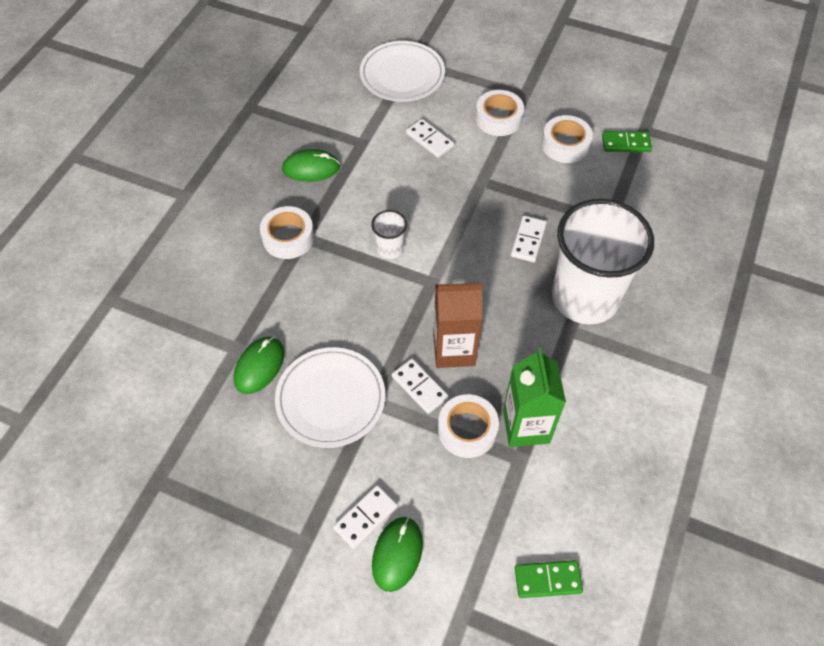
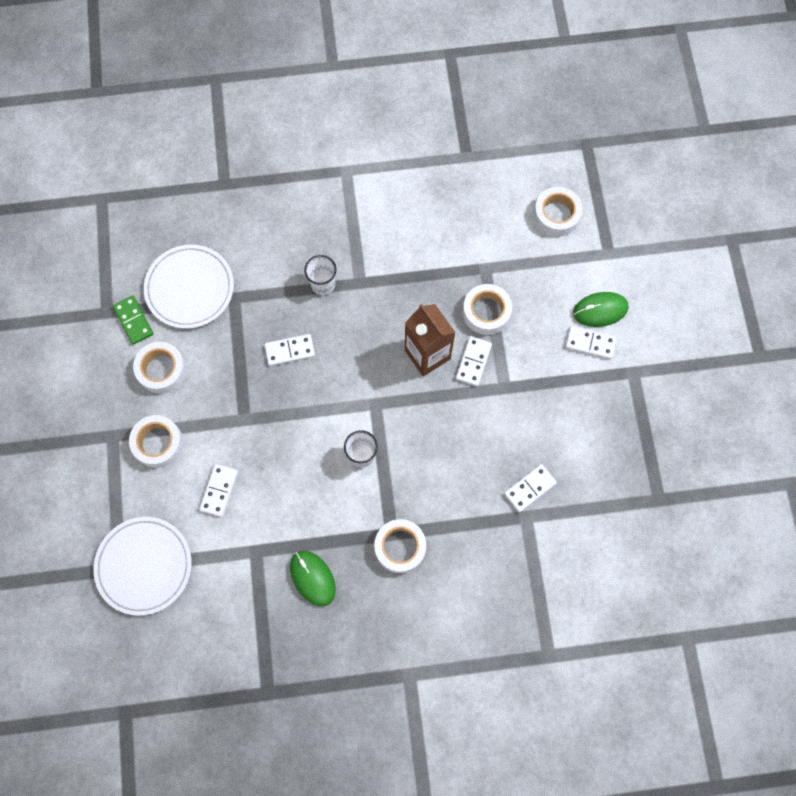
camera: 120 degrees left, 15 degrees up
(259, 366) = (530, 488): green mouse -> white domino
(330, 399) = (522, 418): white plate -> white plate (190, 288)
(526, 426) = (459, 275): green carton -> none
(547, 579) = (556, 215): green domino -> white tape
(585, 297) = (323, 284): white cup -> white cup, size x0.41

